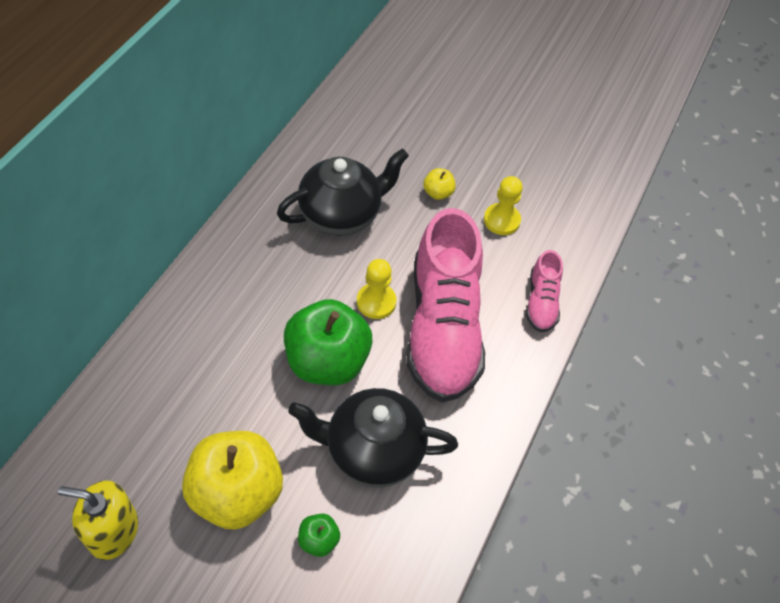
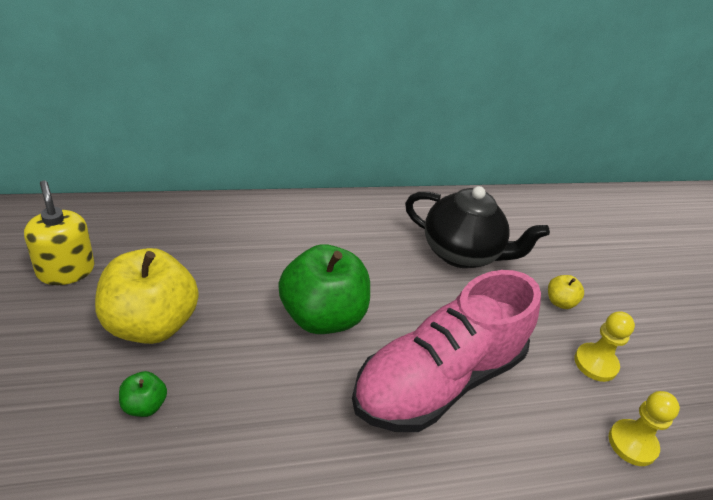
camera: 50 degrees right, 15 degrees down
(372, 451) = (264, 396): black teapot -> none
(376, 302) = (410, 318): yellow pawn -> yellow pawn (632, 443)
(541, 302) = (555, 448): pink shoe -> none

